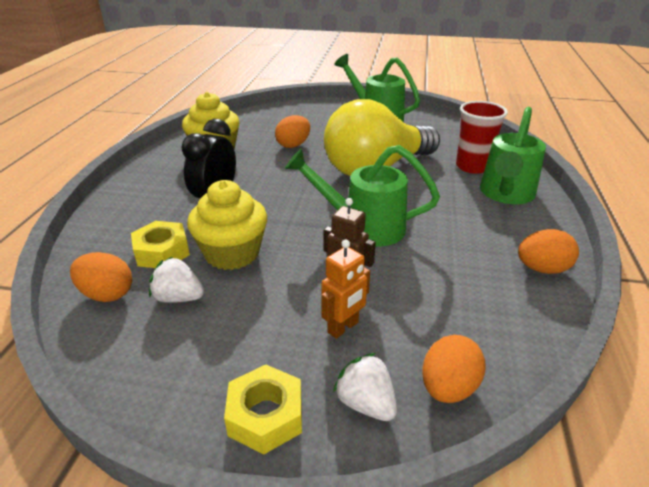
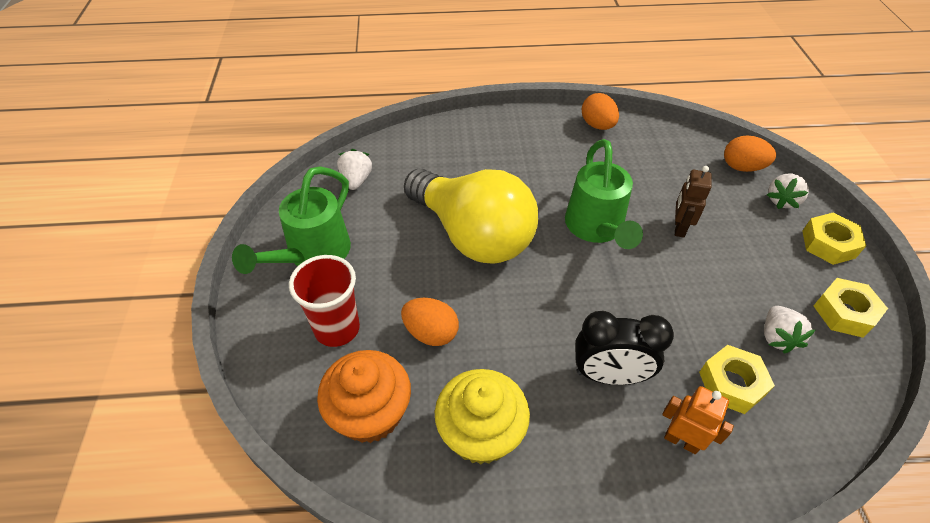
camera: 105 degrees left, 15 degrees up
(107, 294) = (815, 401): orange egg -> none
(164, 369) = (844, 313): none -> yellow nut
(232, 253) = (695, 319): yellow cupcake -> none
(252, 126) = (370, 413): none -> orange cupcake
(343, 327) = (730, 221): orange robot -> orange robot (681, 441)
(449, 133) = (356, 180): none -> white strawberry
(472, 167) = (441, 161): red cup -> red cup (337, 329)
(505, 194) = (491, 140): green watering can -> none

